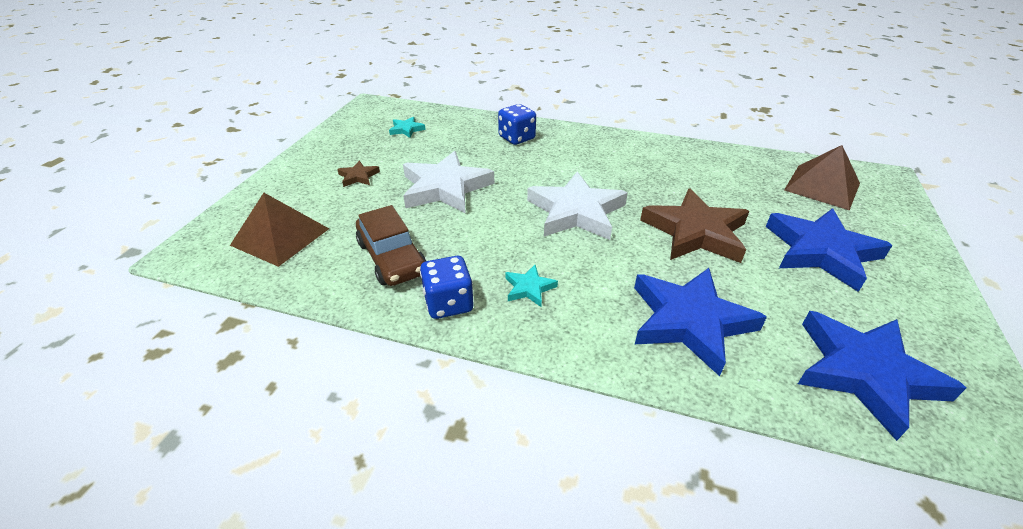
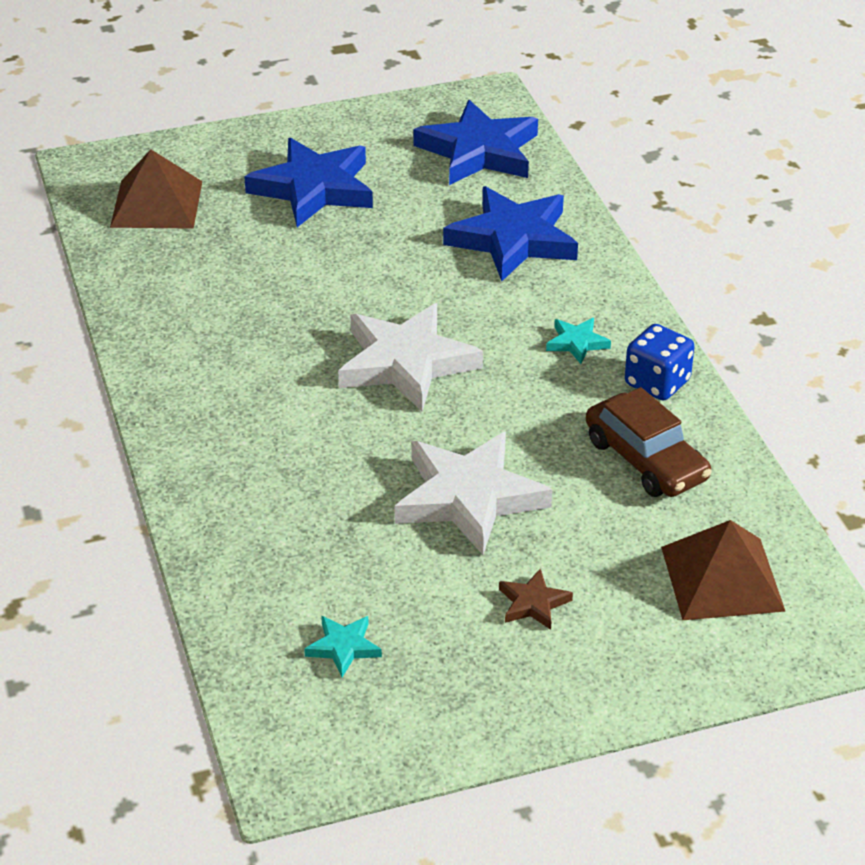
camera: 125 degrees left, 0 degrees up
(391, 258) = (645, 460): brown car -> brown car turned 120 degrees clockwise
(517, 138) = (254, 499): blue dice -> none
(695, 232) = (358, 269): brown star -> none

